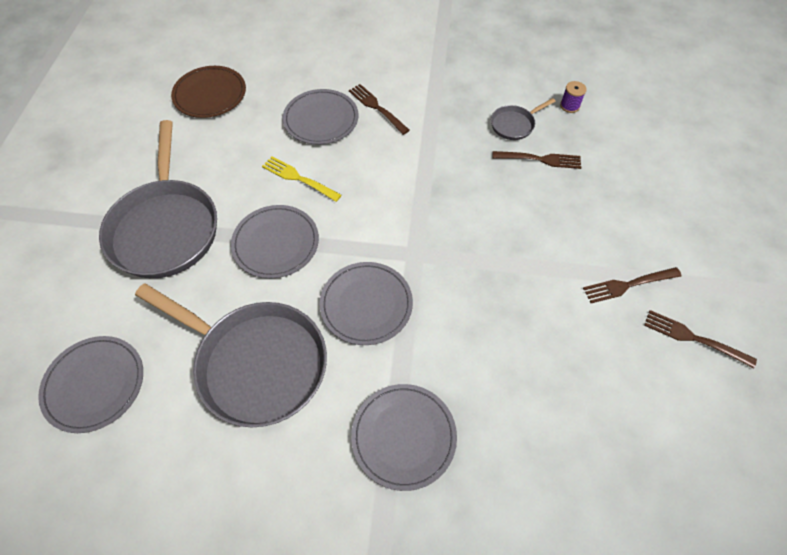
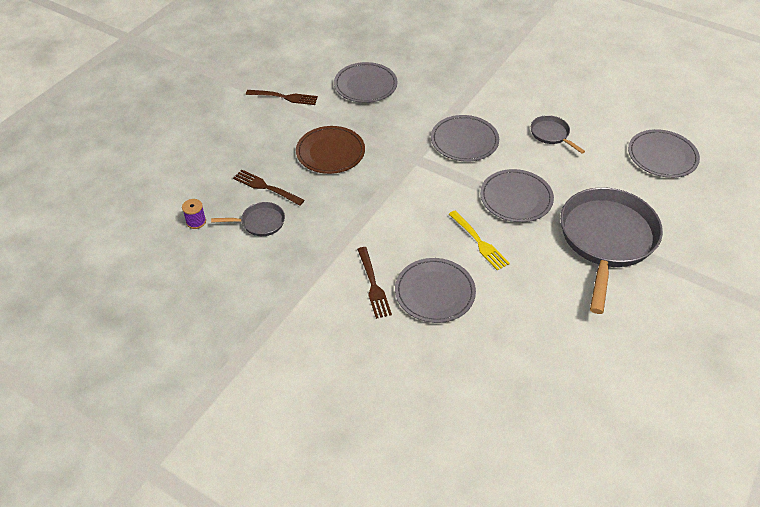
camera: 155 degrees left, 10 degrees down
(210, 94) = (544, 367): brown plate -> brown plate (330, 152)
(255, 363) = (551, 134): grey pan -> grey pan, size x0.44
(404, 436) = (473, 79): grey plate -> grey plate (365, 85)
(693, 338) = (274, 65): brown fork -> none

